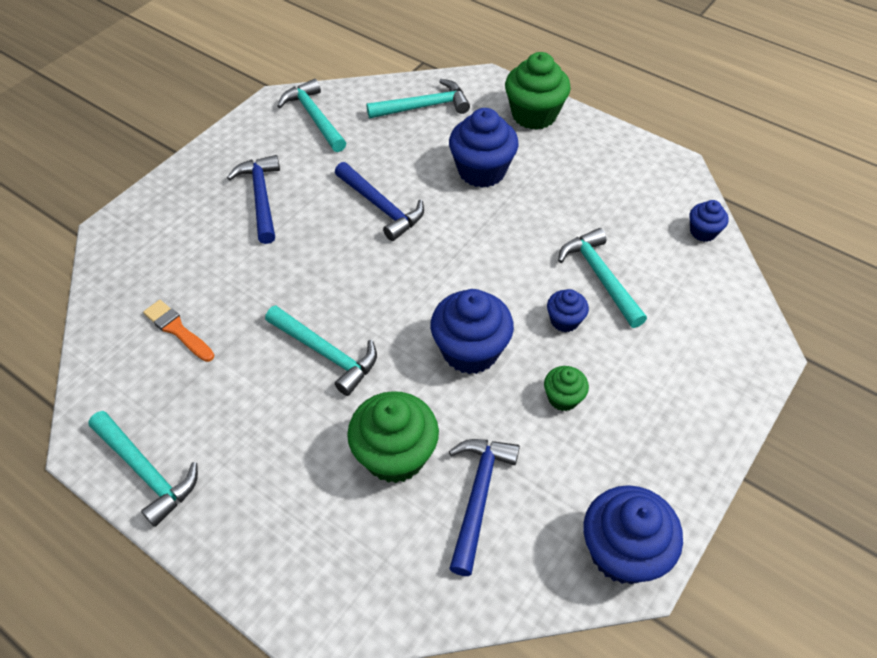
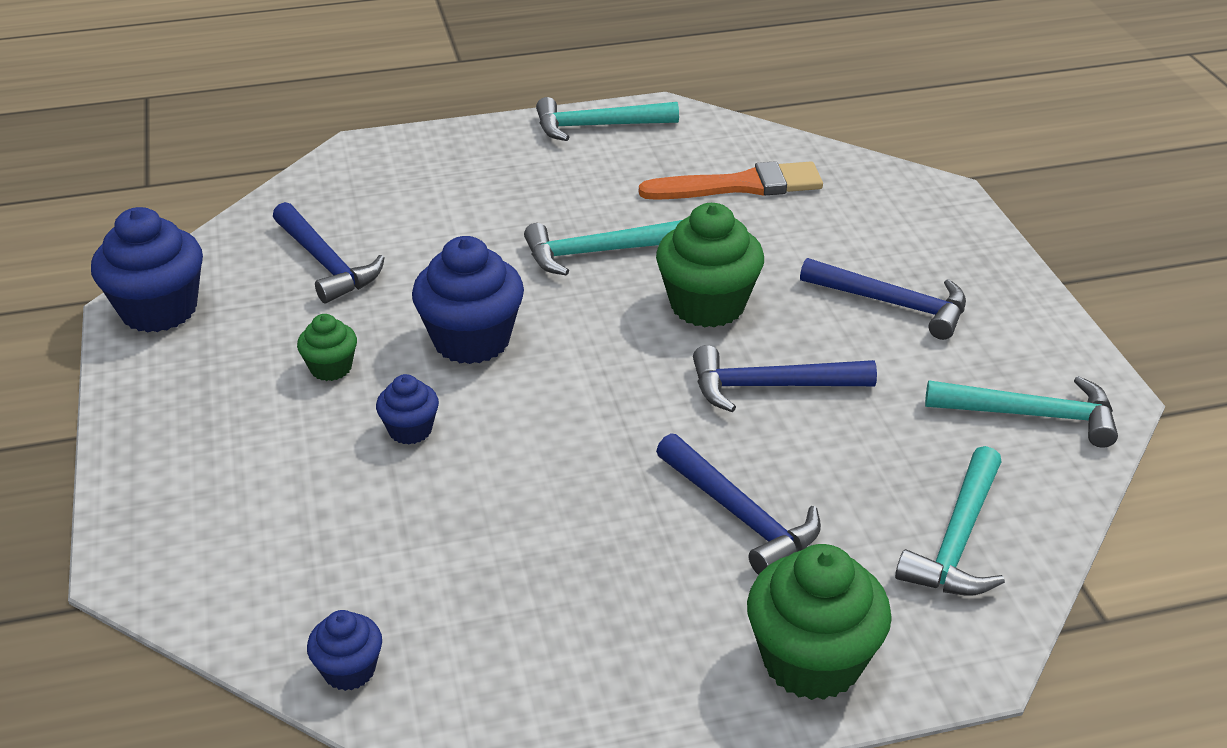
camera: 130 degrees right, 15 degrees down
(178, 330) = (739, 186): orange brush -> orange brush, size x1.59
(395, 455) = (431, 241): green cupcake -> green cupcake (707, 305)
(481, 171) = (740, 515): blue cupcake -> blue hammer
(600, 277) = (423, 503): turquoise hammer -> none

